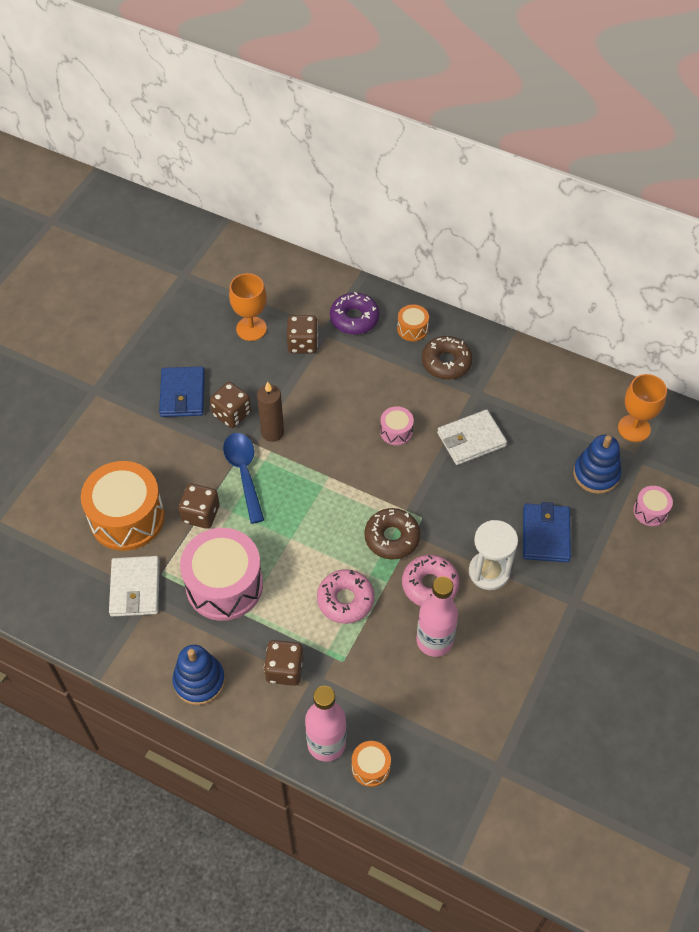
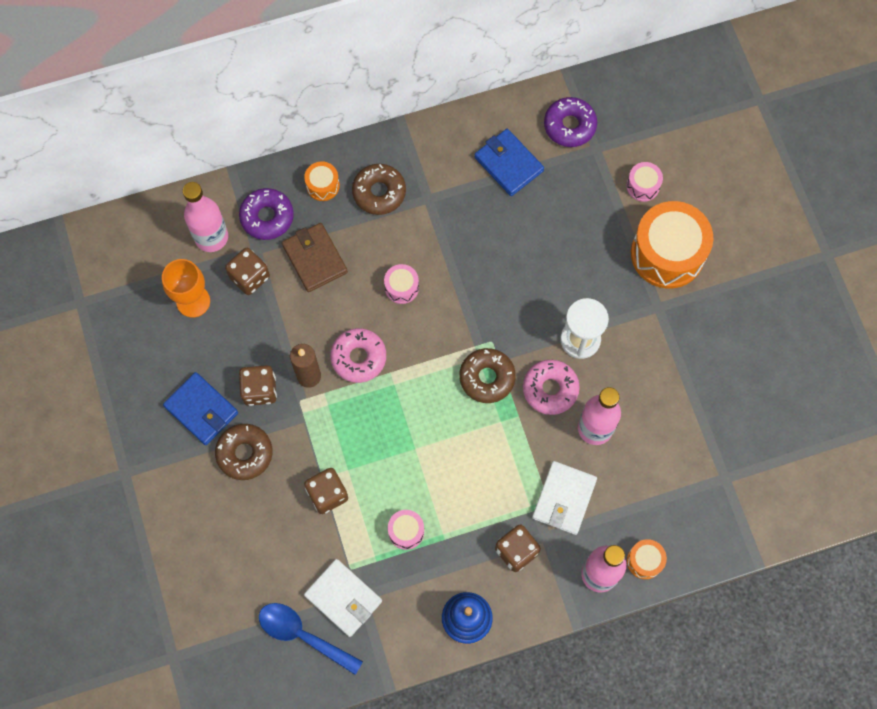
camera: 45 degrees left, 15 degrees up
(127, 517) = (274, 551): orange drum -> orange drum (667, 253)
(178, 443) = (245, 453): none -> brown donut
(224, 585) = (406, 531): pink drum -> pink drum, size x0.46
(244, 473) = (323, 430): blue spoon -> blue spoon (302, 635)
(305, 302) = (211, 237): none -> pink bottle
(345, 600) = (504, 458): pink donut -> pink donut (358, 357)
(357, 367) = (314, 259): none -> brown wallet
(471, 440) = (463, 243): white wallet -> white wallet (564, 499)
(545, 535) = (590, 273): blue wallet -> blue wallet (508, 164)
(596, 474) = (579, 190): blue stacking toy -> none
(634, 428) = (569, 126): orange goblet -> purple donut

